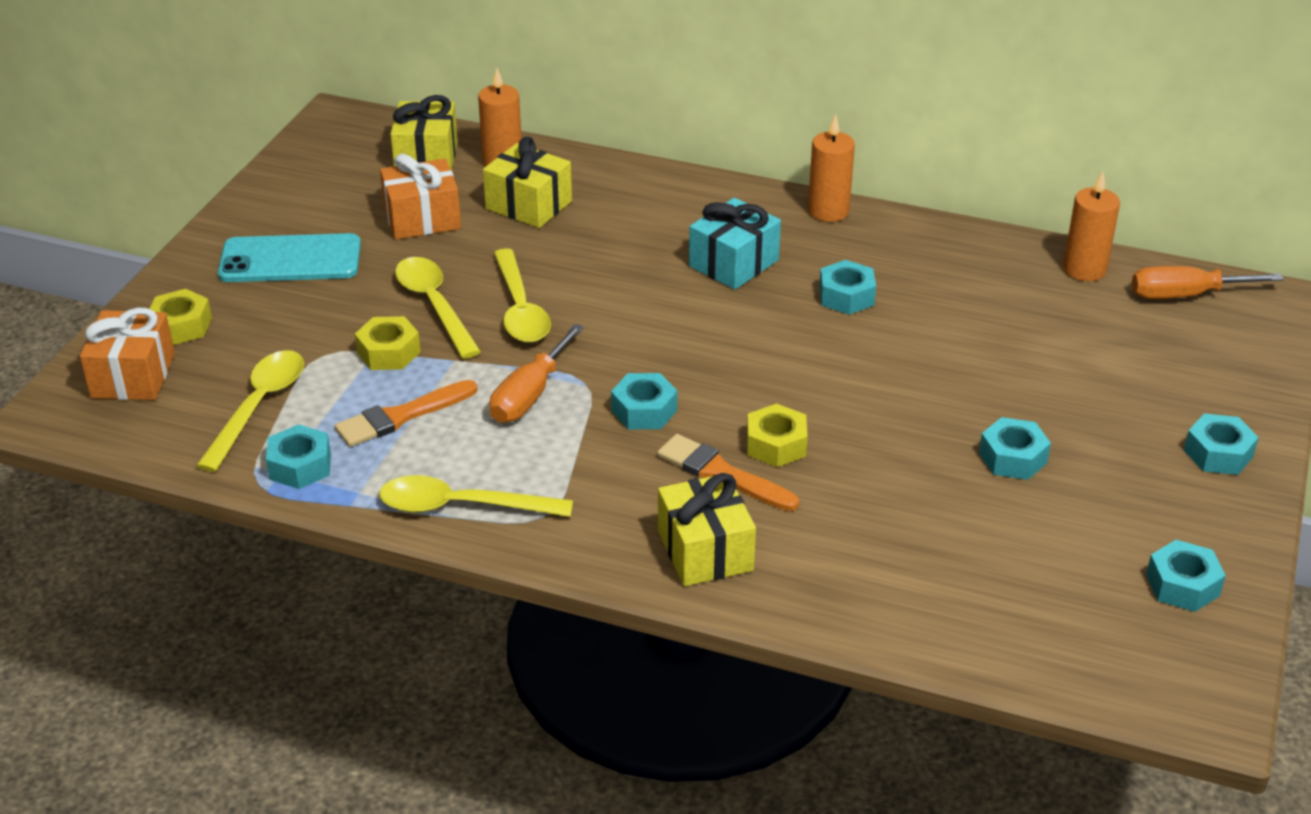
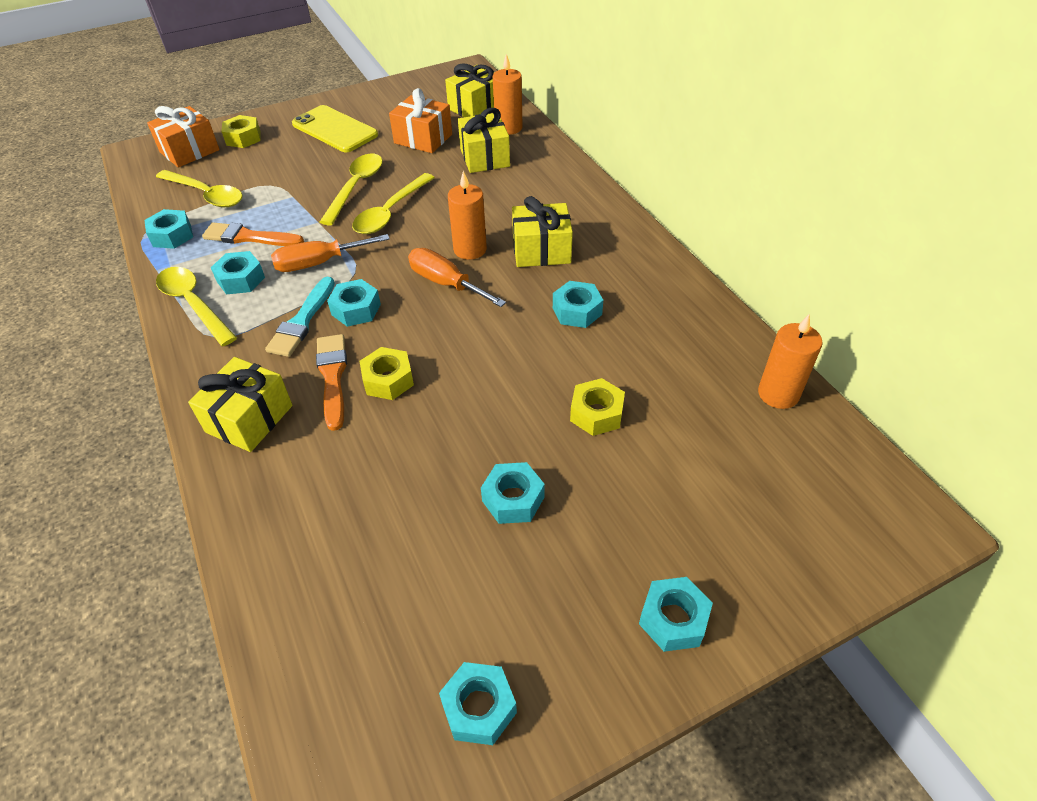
camera: 45 degrees right, 10 degrees up
(259, 406) = (206, 195): yellow spoon -> yellow spoon turned 60 degrees clockwise
(290, 259) = (335, 129): turquoise phone -> yellow phone
(388, 352) = (298, 200): yellow nut -> yellow nut (596, 413)
(470, 456) = (241, 279): none -> turquoise nut
(608, 451) = (302, 321): none -> turquoise brush
(733, 263) = (541, 250): turquoise gift -> yellow gift
(828, 211) = (650, 249): orange candle -> orange candle (470, 249)
(1185, 295) = (837, 466): orange screwdriver -> orange screwdriver (446, 283)

